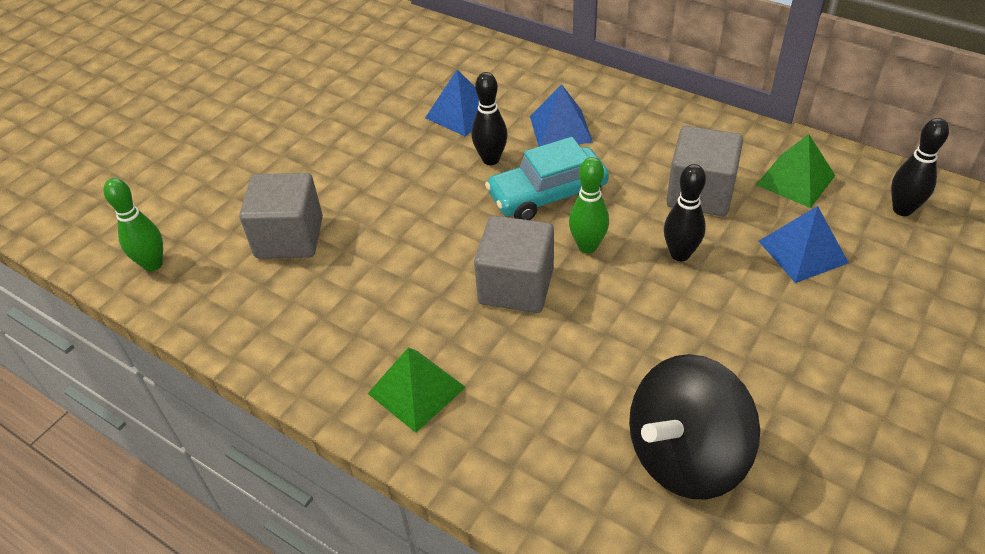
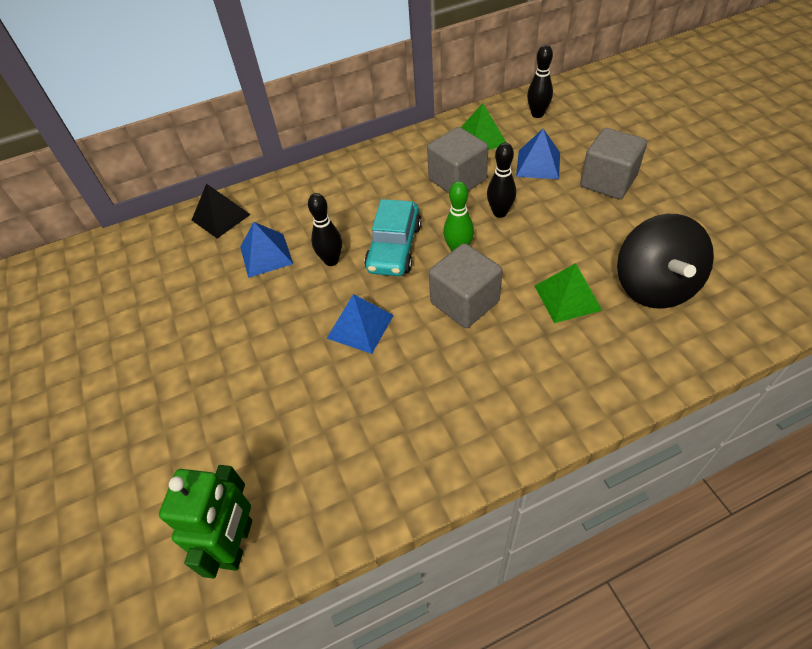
camera: 55 degrees left, 5 degrees up
(153, 264) = (237, 543): green bowling pin -> green robot
(289, 237) = (299, 420): grey cube -> grey cube (608, 181)
(416, 390) = (519, 399): green pyramid -> green pyramid (567, 297)
(483, 59) = (221, 217): none -> black pyramid
(560, 129) = (337, 212): blue pyramid -> blue pyramid (360, 326)

